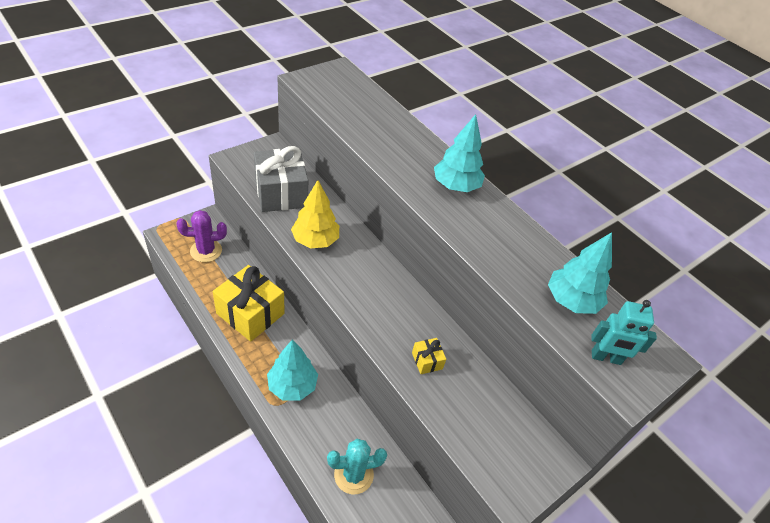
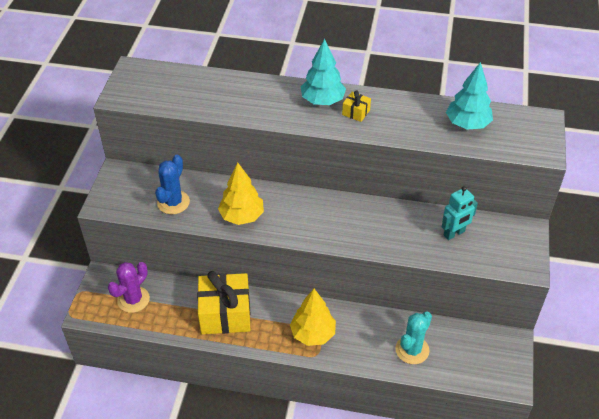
camera: 35 degrees left, 0 degrees up
(281, 193) = (173, 202): grey gift -> blue cactus
(292, 386) = (313, 333): turquoise tree -> yellow tree
(427, 361) = (403, 234): yellow gift -> yellow gift (356, 112)
(606, 358) = (517, 143): turquoise robot -> turquoise robot (454, 233)

